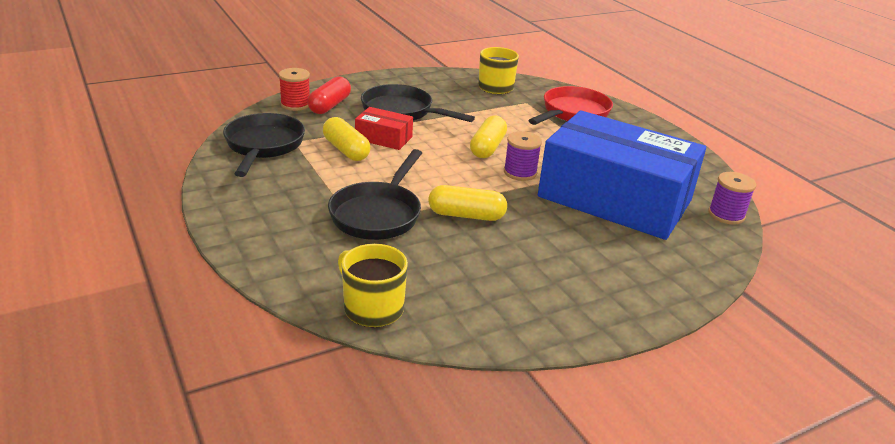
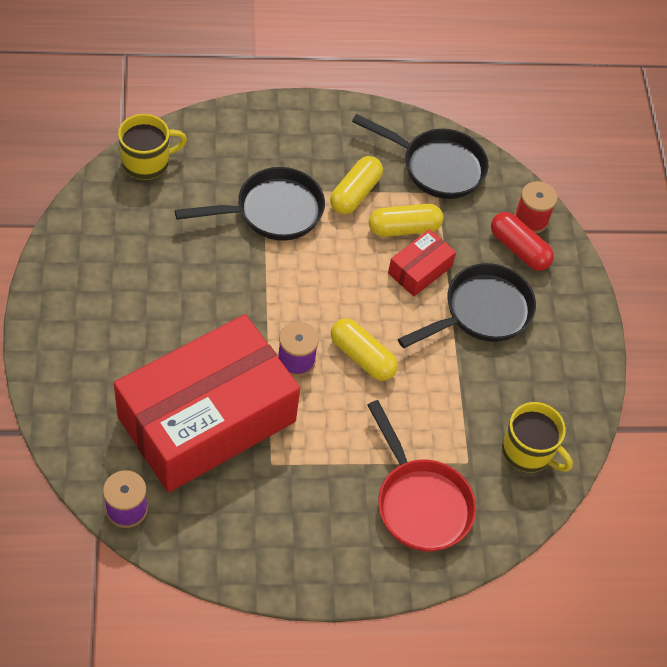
camera: 110 degrees right, 25 degrees up
(378, 214) = (272, 211): black pan -> black pan turned 120 degrees clockwise
(466, 215) = (239, 275): yellow capsule -> yellow capsule (355, 193)
(614, 198) = (207, 419): blue box -> red box

